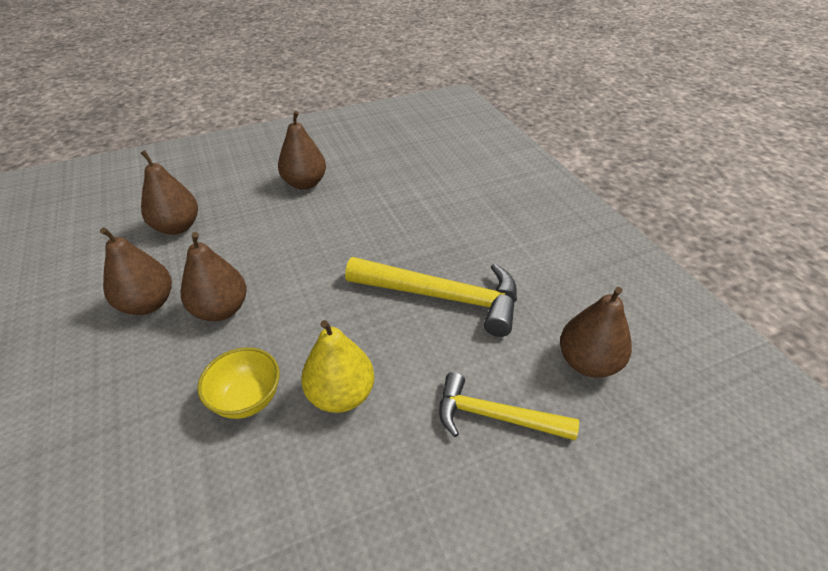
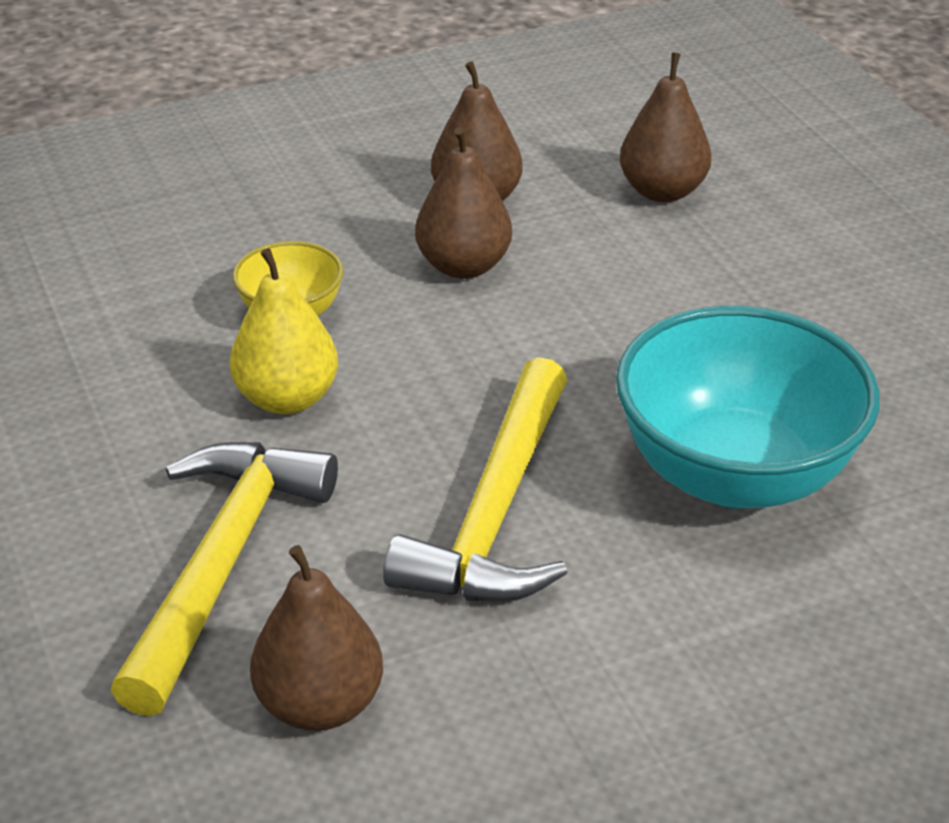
camera: 90 degrees right, 5 degrees down
(305, 183) = (832, 315): brown pear -> none
(414, 219) = (734, 474): none -> turquoise bowl
(495, 416) = (222, 564): yellow hammer -> yellow hammer, size x1.56

